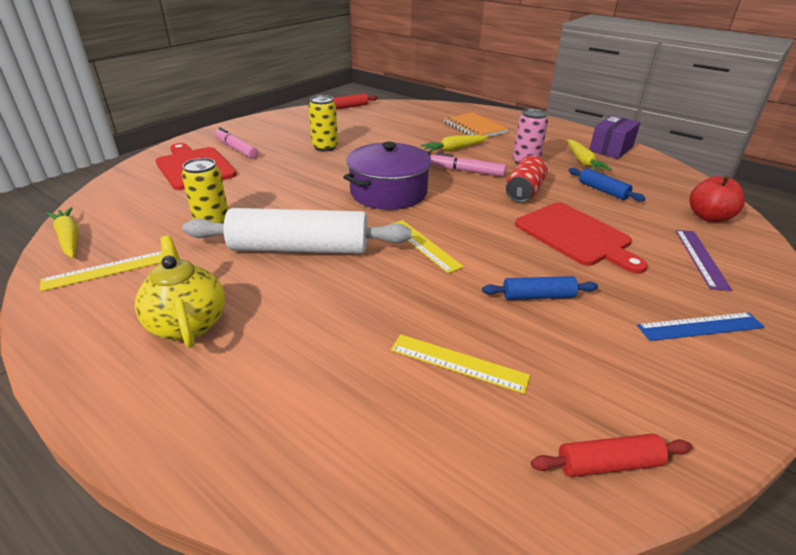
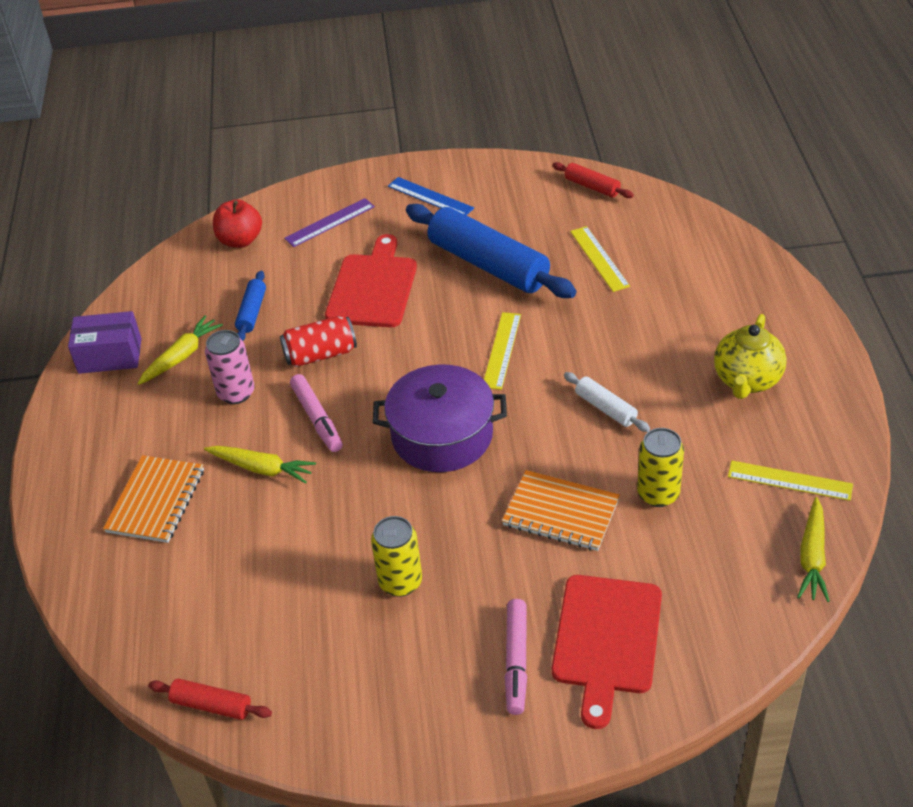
camera: 130 degrees left, 10 degrees up
(270, 193) = (561, 513): none -> orange notebook
(299, 248) = (605, 408): white rolling pin -> white rolling pin, size x0.46
(538, 296) = (488, 264): blue rolling pin -> blue rolling pin, size x2.16

